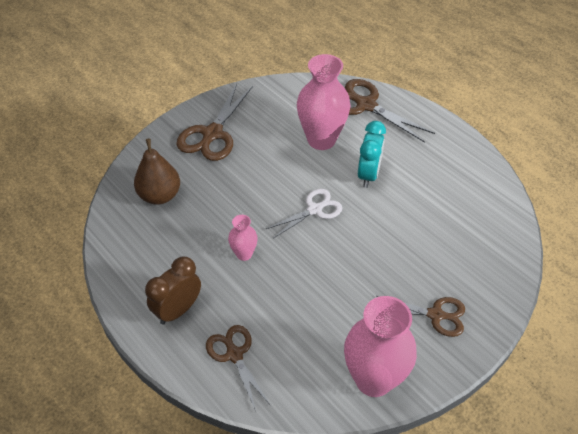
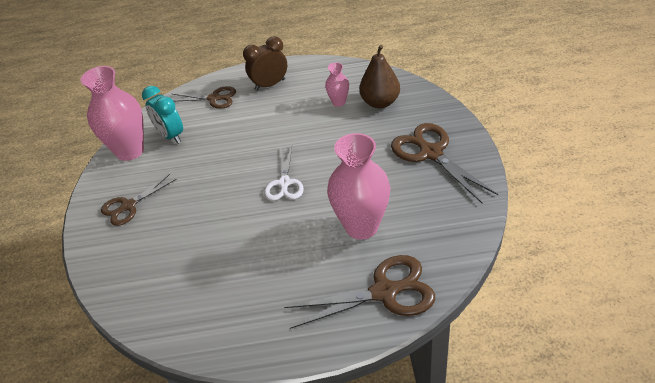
camera: 130 degrees right, 5 degrees down
(178, 310) = (270, 85): brown clock -> brown clock turned 105 degrees counterclockwise
(244, 254) = (282, 128): pink vase -> pink vase (339, 102)
(368, 175) = (288, 239): turquoise clock -> turquoise clock (171, 136)

